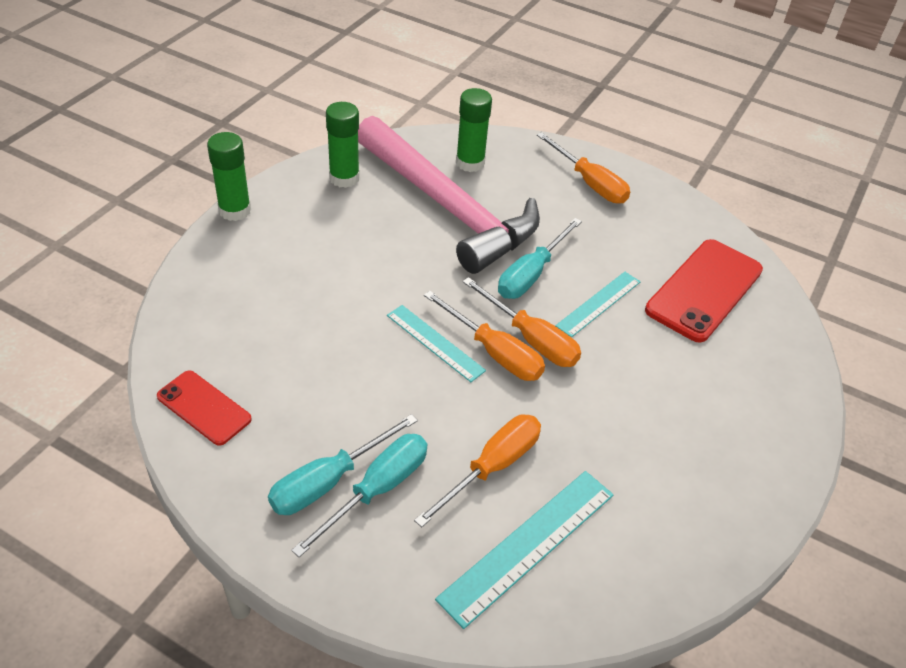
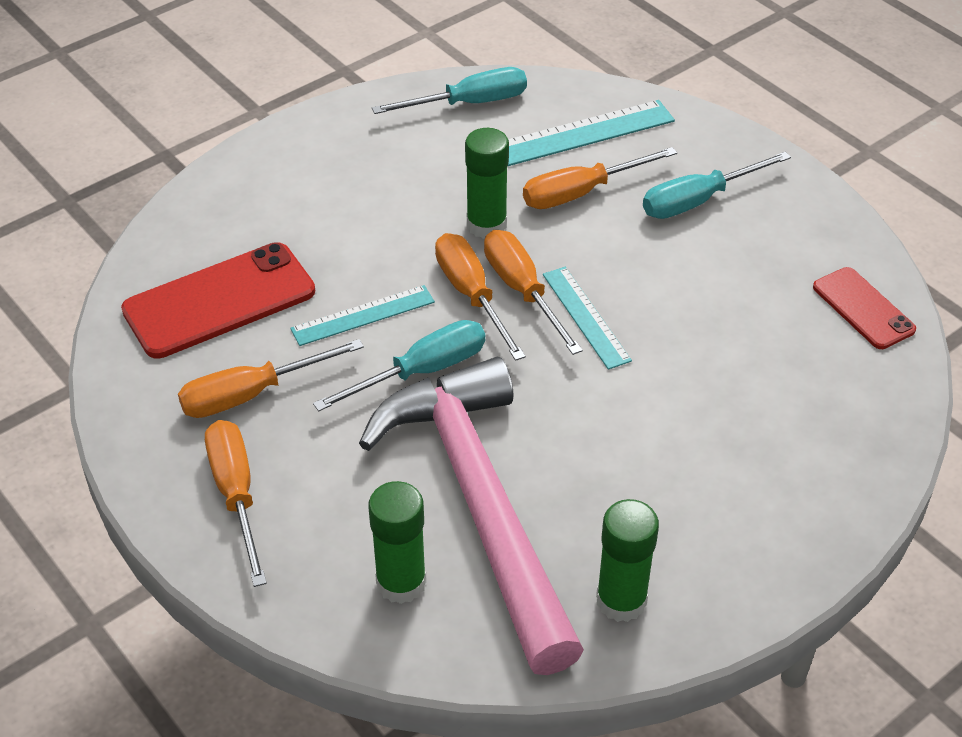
camera: 155 degrees left, 0 degrees up
(235, 210) = (808, 575): green glue stick -> green glue stick (486, 225)
(328, 481) = (743, 217): turquoise screwdriver -> turquoise screwdriver (469, 103)
(628, 236) = (251, 394): none -> orange screwdriver

